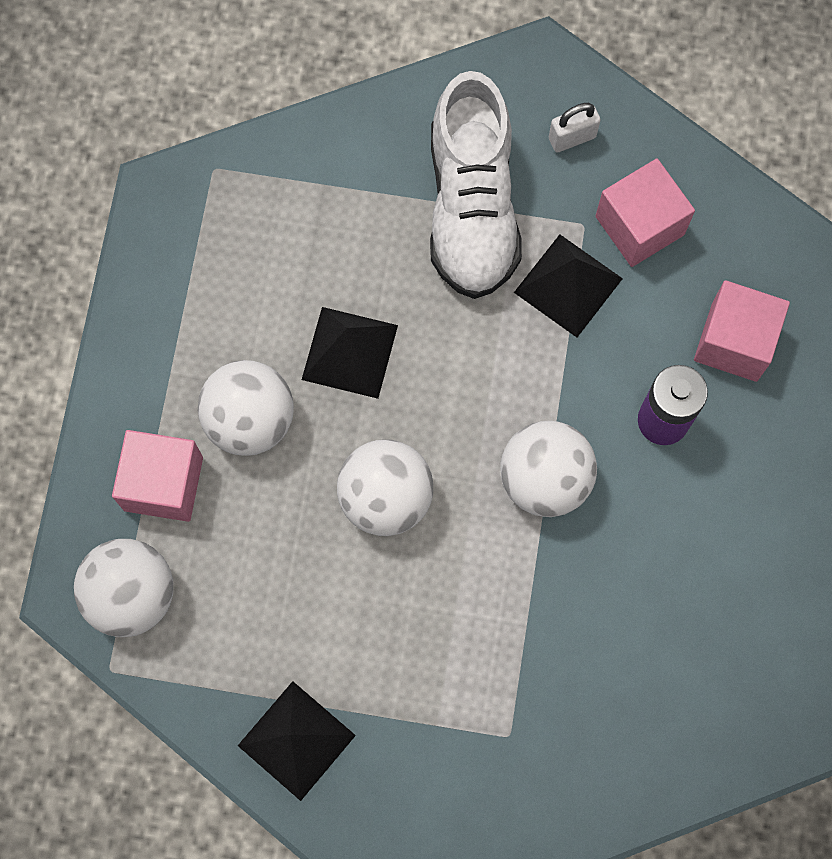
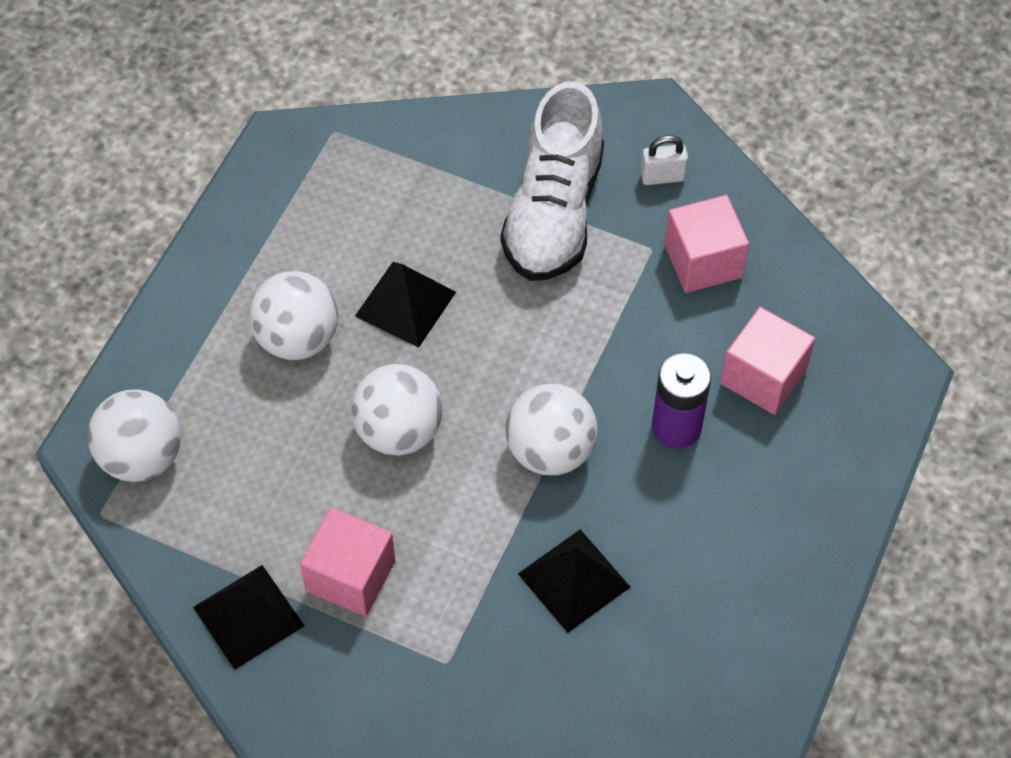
camera: 15 degrees right, 15 degrees down
(163, 483) = (202, 372): pink cube -> pink cube (350, 576)
(568, 285) = (622, 295): black pyramid -> black pyramid (573, 580)

